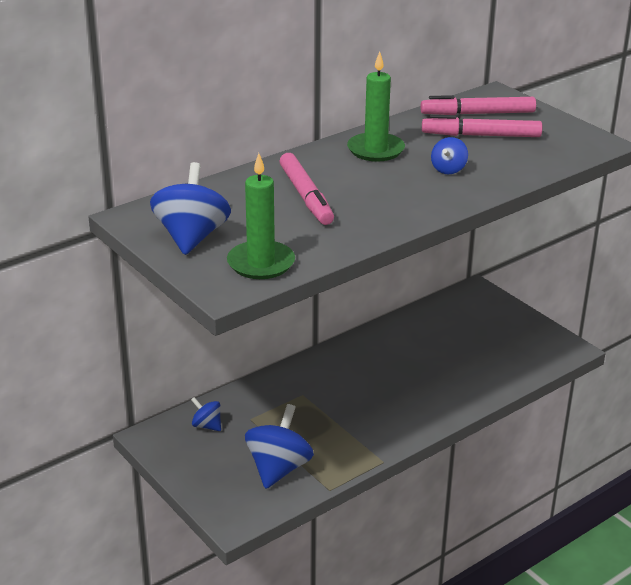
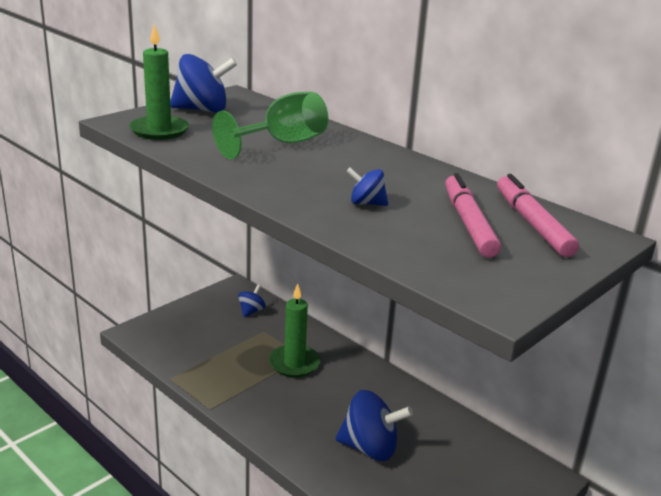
camera: 80 degrees right, 5 degrees down
(279, 468) = (198, 349): blue spinning top -> blue spinning top (370, 448)
(306, 196) = (282, 144): pink marker -> green goblet
(375, 150) = (396, 170): green candle -> green candle (294, 363)

